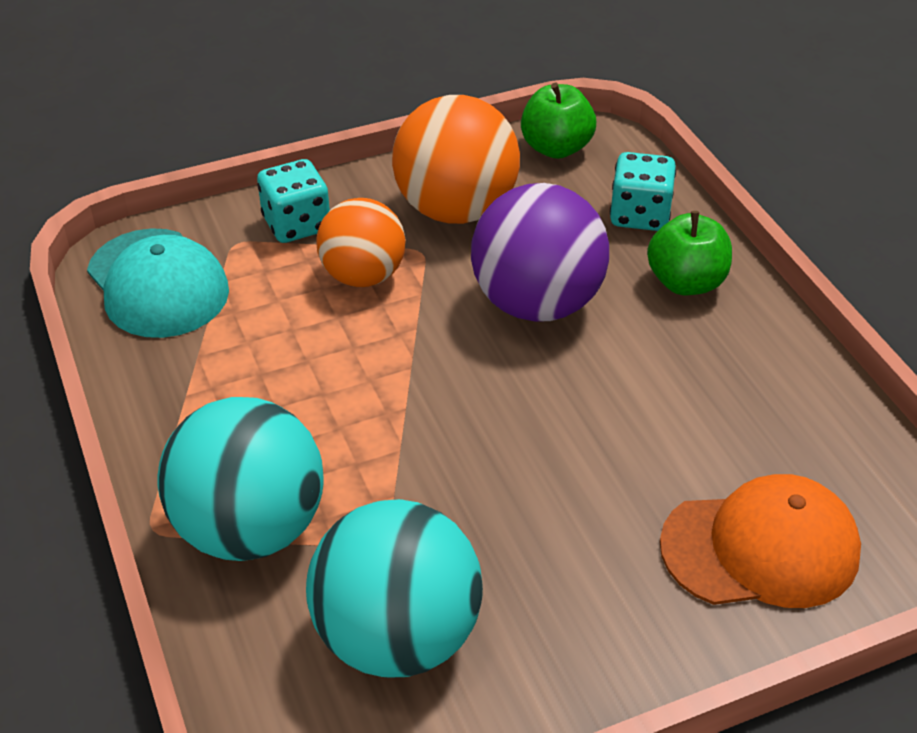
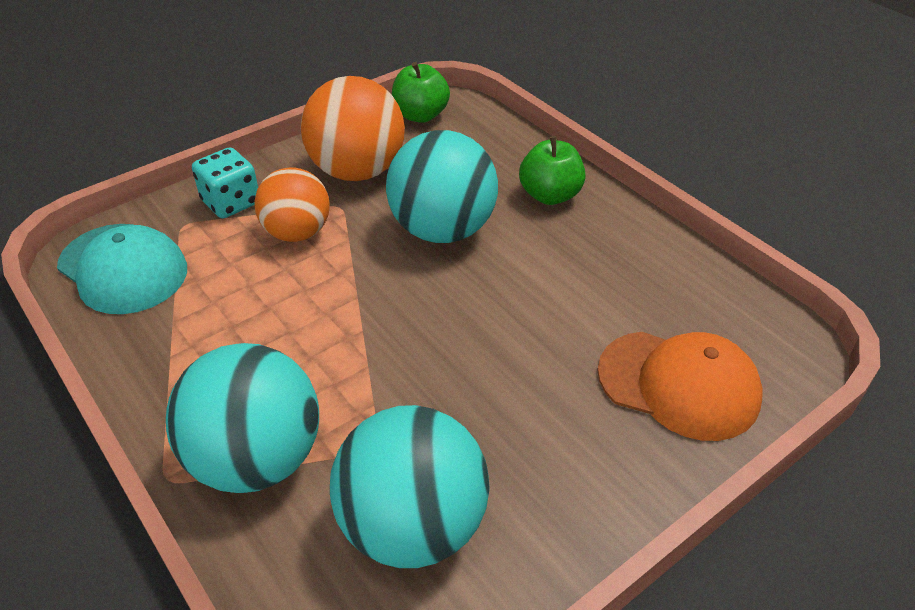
camera: 15 degrees left, 0 degrees up
(537, 303) = (442, 230): purple ball -> turquoise ball
(639, 215) = (499, 153): turquoise dice -> none
(760, 548) = (678, 384): orange cap -> orange cap turned 45 degrees clockwise

